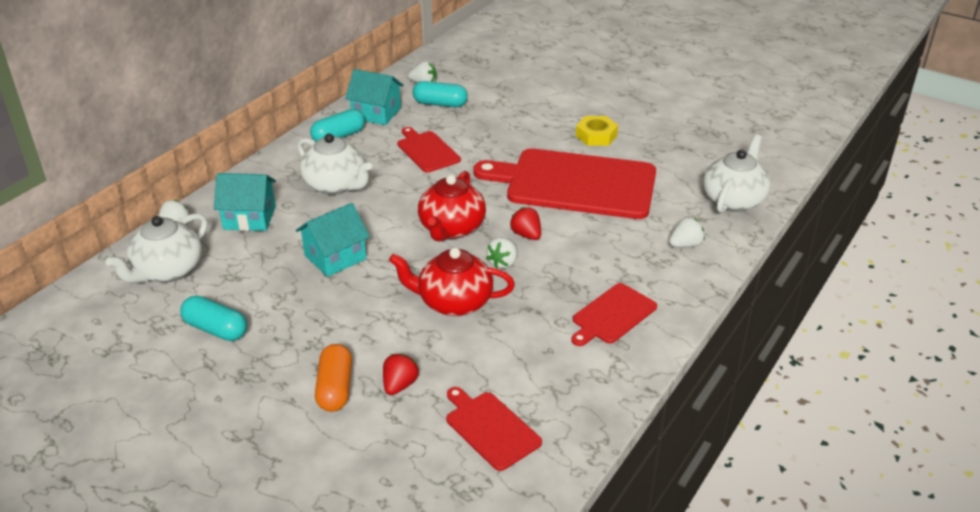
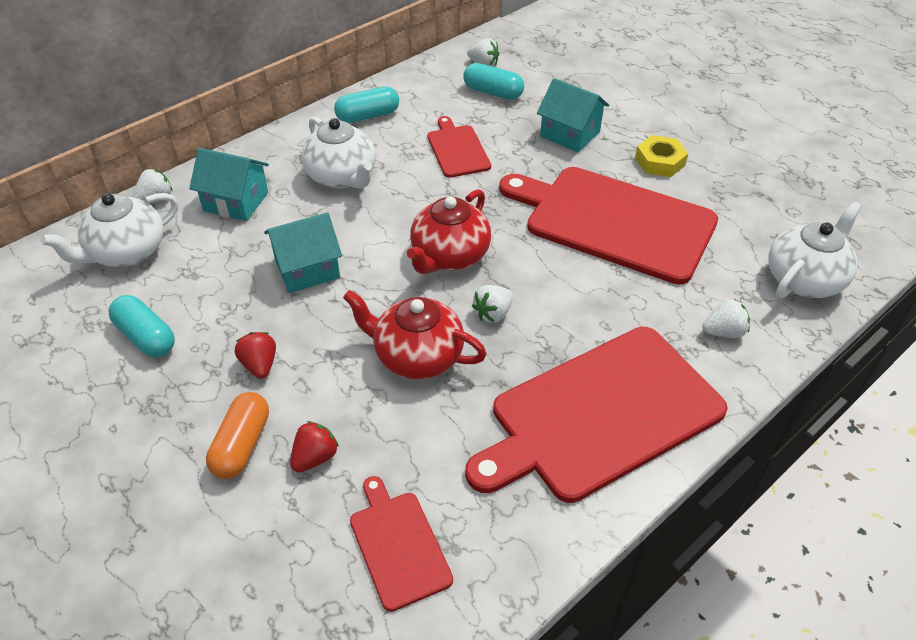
camera: 15 degrees right, 10 degrees up
(376, 113) = (418, 93): turquoise house -> turquoise house (570, 134)
(526, 235) = (533, 281): red strawberry -> red strawberry (260, 365)
(612, 315) = (600, 414): red cutting board -> red cutting board, size x2.10

